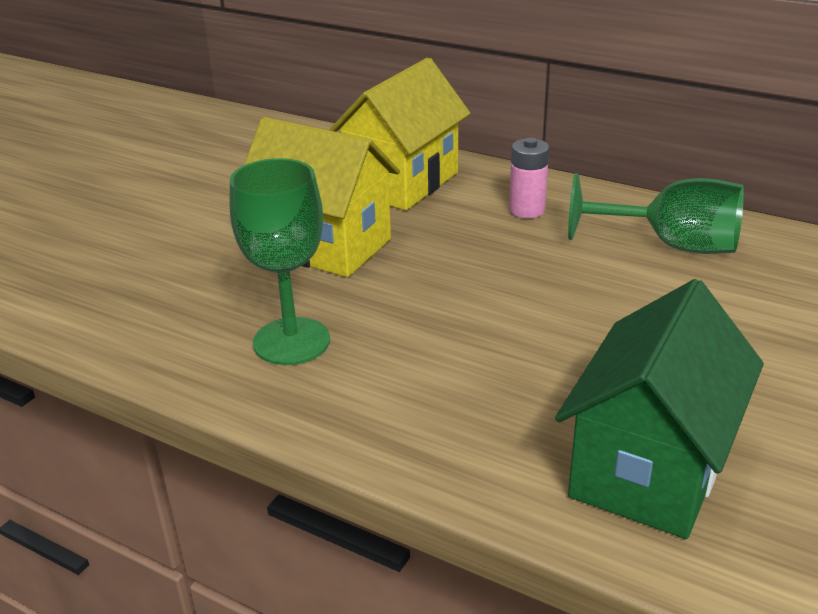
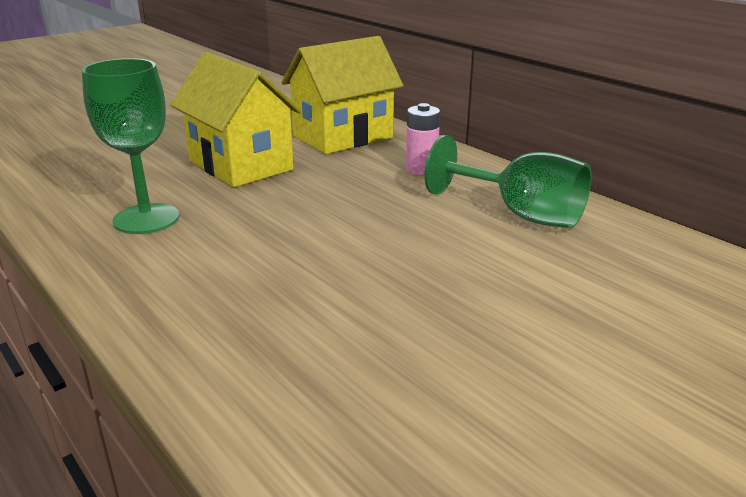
camera: 20 degrees right, 5 degrees down
(650, 468) = (320, 375): green house -> none

